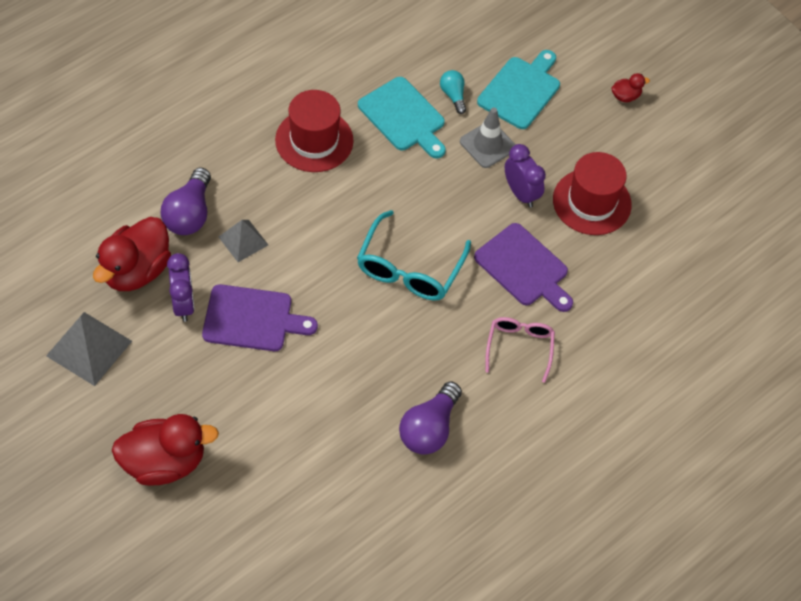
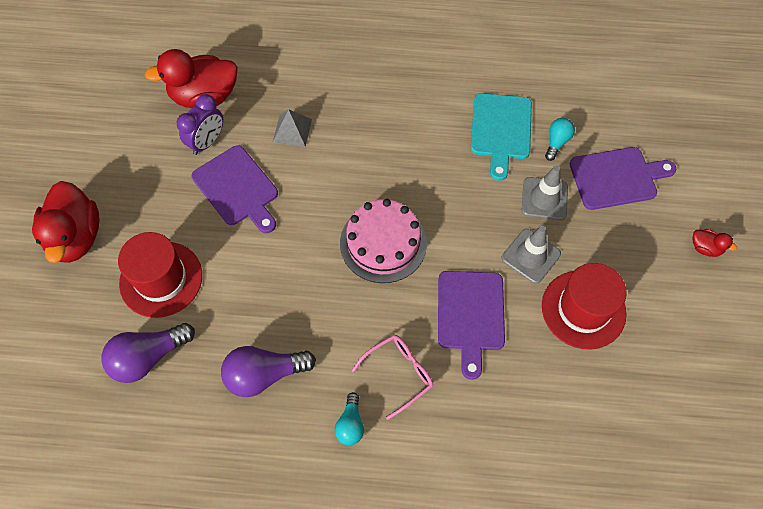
camera: 50 degrees right, 5 degrees up
(89, 348) = (121, 123): grey pyramid -> none
(164, 462) = (76, 237): red duck -> red duck turned 45 degrees clockwise
(189, 214) = (278, 85): purple light bulb -> purple light bulb (148, 357)
(314, 140) = (417, 99): red hat -> red hat (161, 279)
(409, 268) = (383, 243): turquoise glasses -> pink cake
(520, 90) = (616, 177): turquoise cutting board -> purple cutting board
(521, 193) = (531, 256): purple clock -> grey traffic cone
(524, 407) = (350, 424): none -> turquoise light bulb

